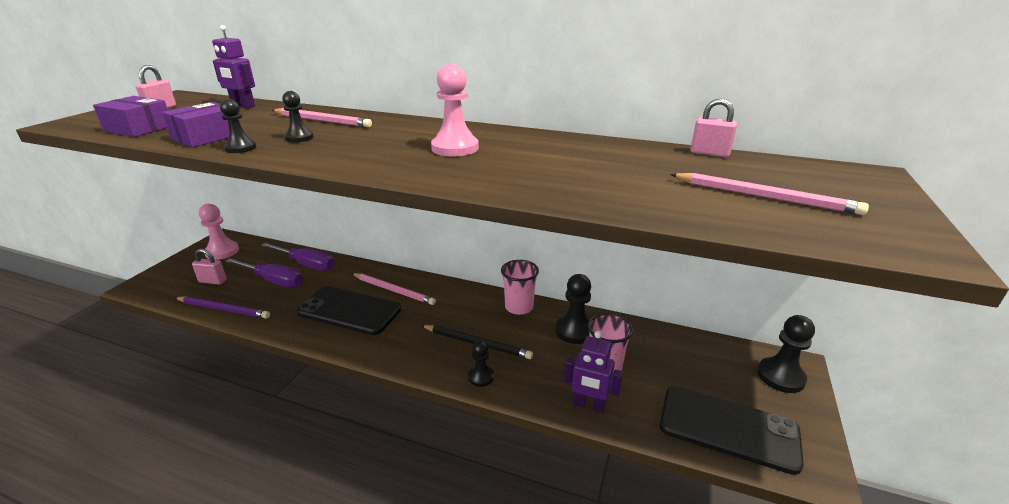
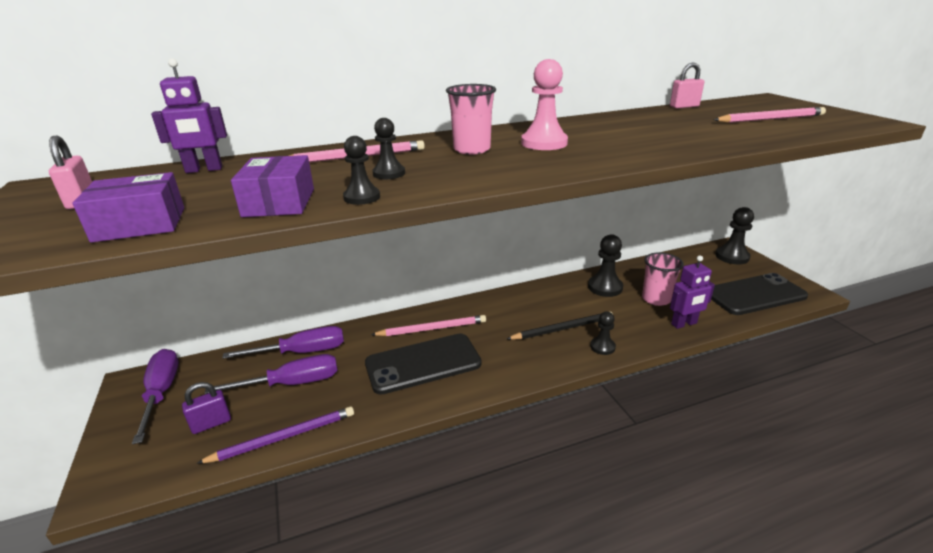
camera: 40 degrees left, 0 degrees up
(213, 281) = (211, 423): pink padlock -> purple padlock
(222, 251) = (161, 393): pink pawn -> purple screwdriver
(519, 307) = (547, 291): pink cup -> pink cup (472, 149)

